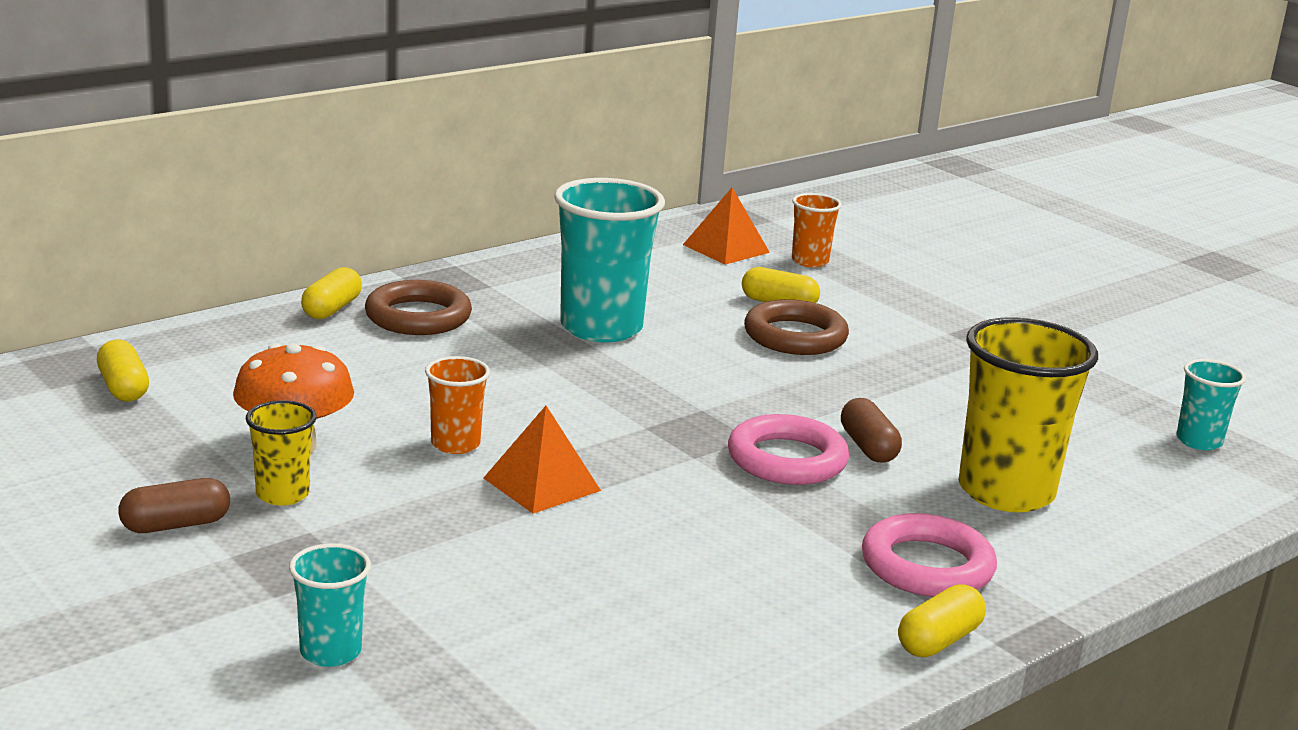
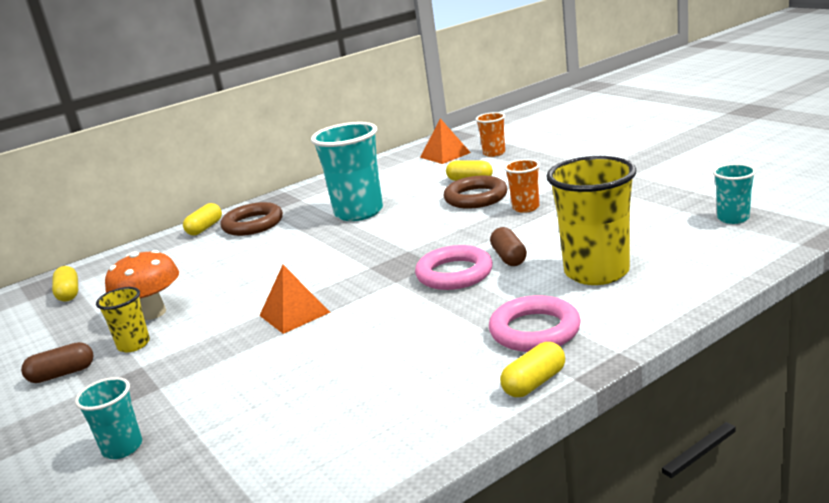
camera: 10 degrees right, 0 degrees up
(455, 444) = (249, 296): orange cup -> orange cup (525, 208)

